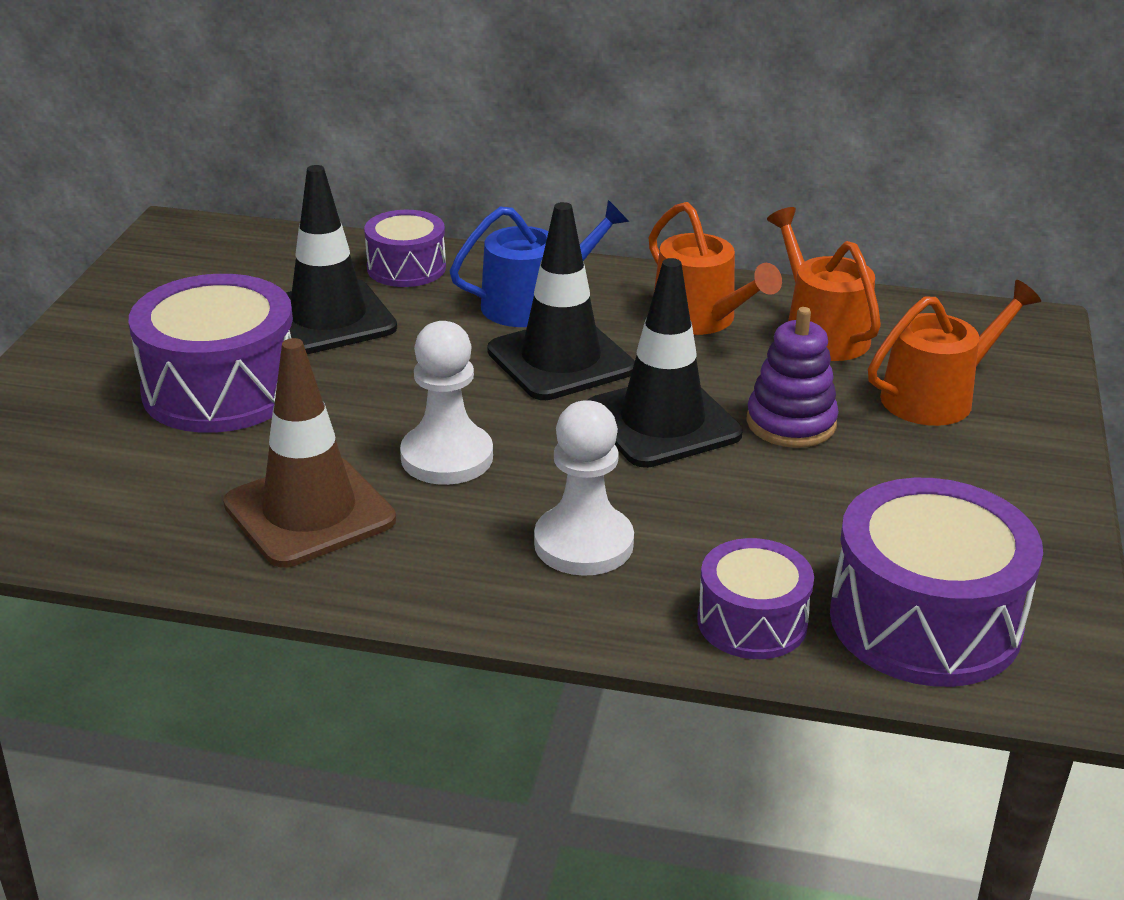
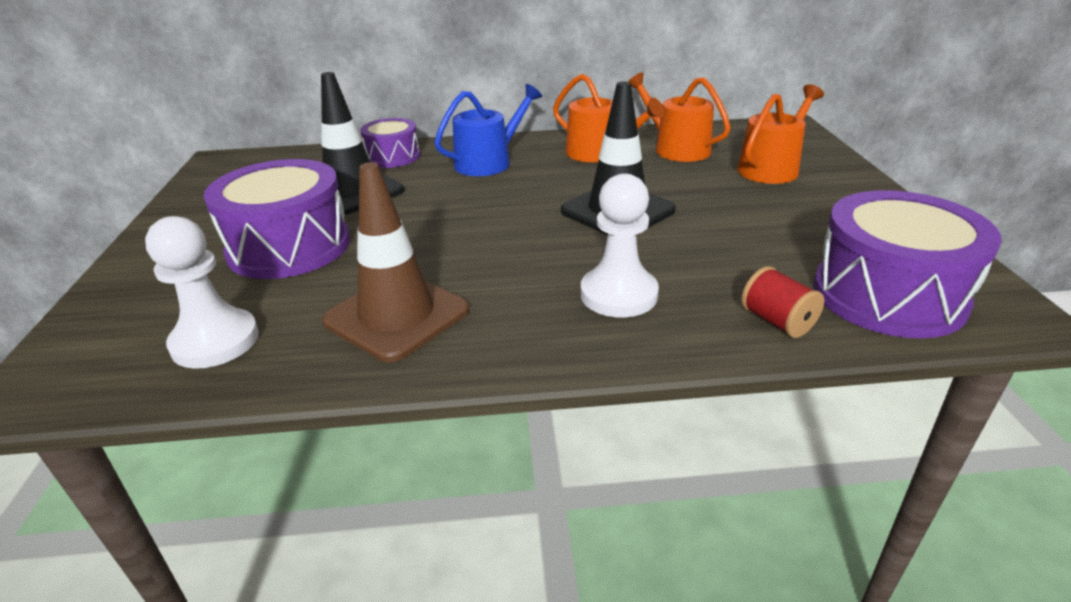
camera: 15 degrees left, 0 degrees up
(447, 457) = (483, 258): white pawn -> white pawn (215, 341)
(561, 360) = (526, 188): black traffic cone -> none
(752, 621) = (777, 321): purple drum -> red spool
(791, 423) = (698, 196): purple stacking toy -> none

